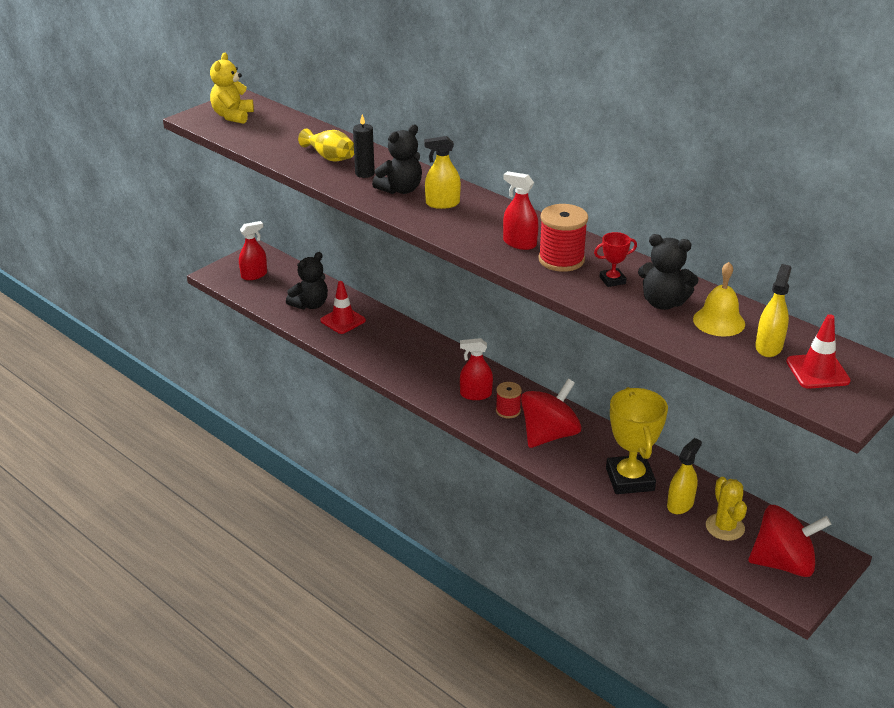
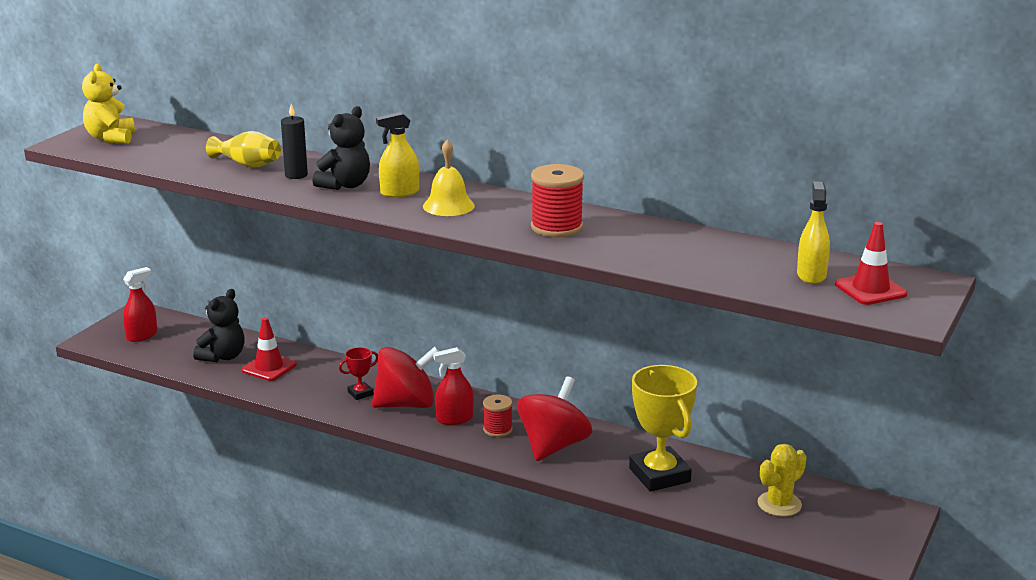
camera: 15 degrees left, 10 degrees down
(519, 243) = (503, 218): red spray bottle -> none
(612, 280) = (620, 238): red trophy -> red trophy (360, 393)
(663, 303) = (684, 251): black teddy bear -> none
(680, 504) = (723, 490): yellow spray bottle -> none
(719, 321) = (749, 260): yellow bell -> yellow bell (448, 206)
(725, 527) = (779, 504): yellow cactus -> yellow cactus turned 75 degrees clockwise
(783, 563) = (853, 528): red spinning top -> red spinning top (406, 404)

